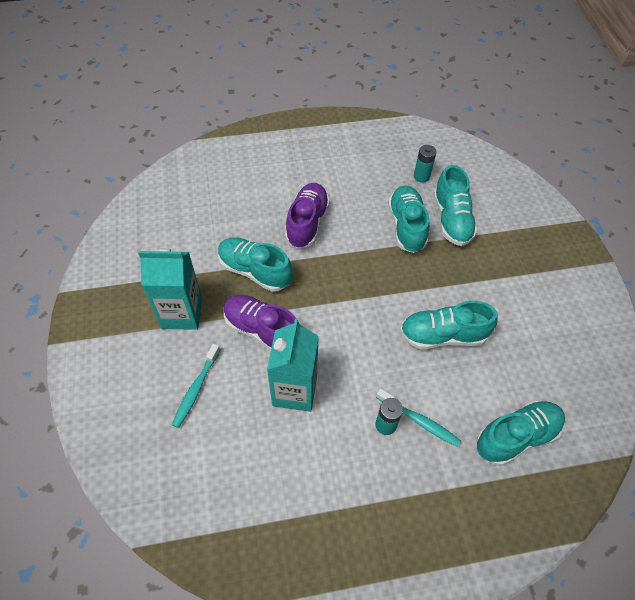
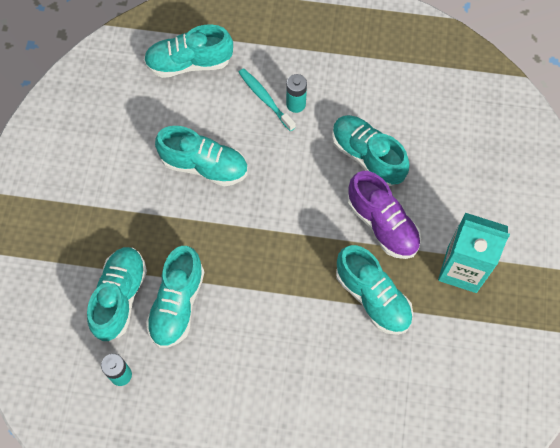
camera: 160 degrees left, 10 degrees up
(196, 389) = (459, 185): turquoise toothbrush -> none
(294, 390) = (367, 156): turquoise carton -> turquoise shoe
(307, 223) = (292, 346): purple shoe -> none

